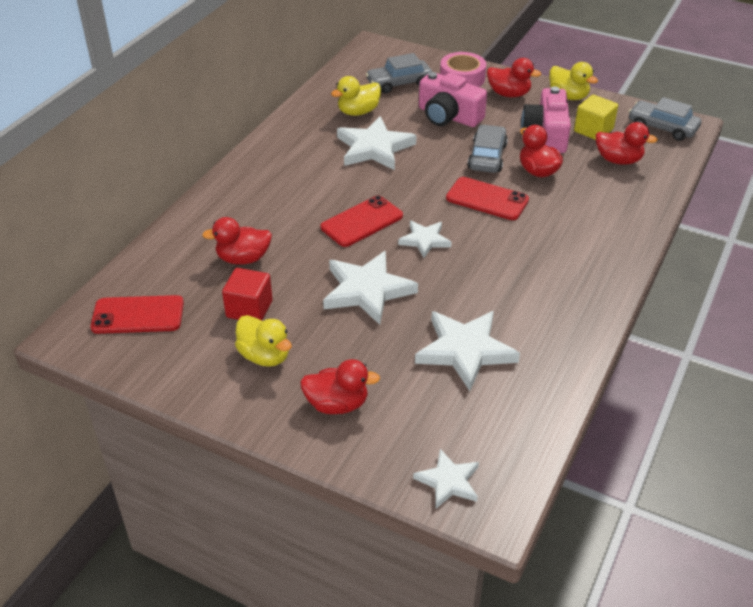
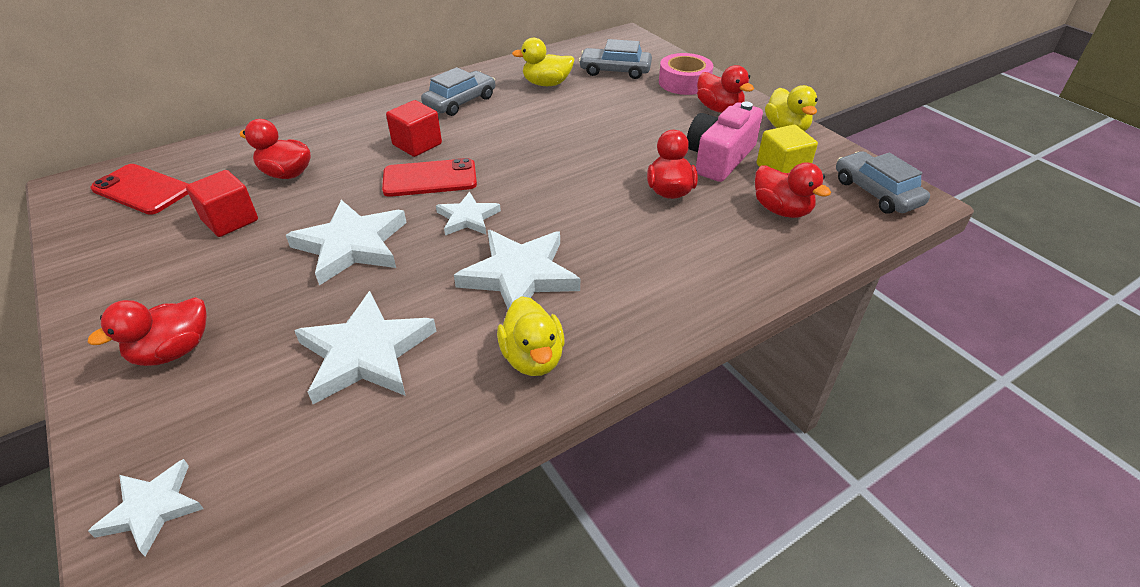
camera: 30 degrees right, 0 degrees up
(265, 356) = (182, 270): yellow duck -> yellow duck (533, 358)
(317, 198) = (417, 144): none -> red cube
(337, 404) = (173, 351): red duck -> red duck turned 105 degrees clockwise
(374, 148) = (524, 118): white star -> white star (519, 275)
(448, 116) = (631, 111): pink camera -> none
(487, 157) = (629, 159): grey car -> grey car (460, 102)
(487, 199) = (580, 200): red phone -> none

